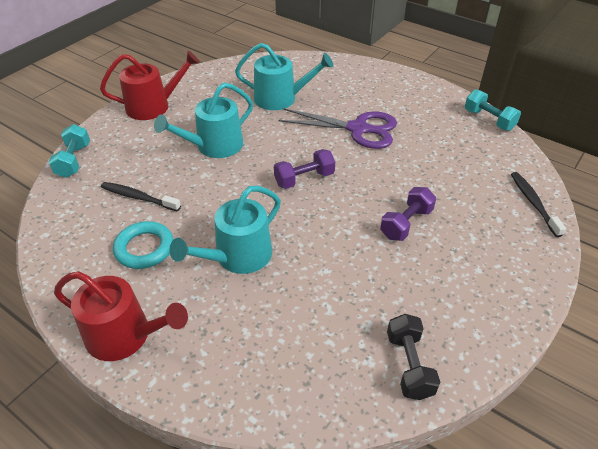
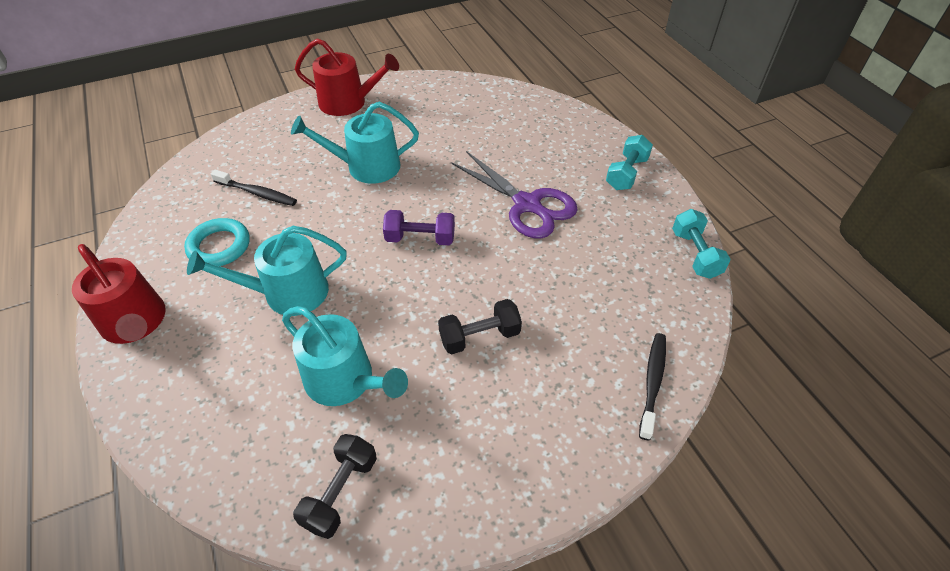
camera: 30 degrees right, 5 degrees up
(74, 161) = (236, 134): turquoise dumbbell -> turquoise dumbbell (626, 173)
(139, 197) = (257, 193): black toothbrush -> black toothbrush turned 150 degrees clockwise
(280, 98) = (476, 138): turquoise watering can -> turquoise watering can (345, 380)
(406, 223) = (479, 336): purple dumbbell -> black dumbbell

